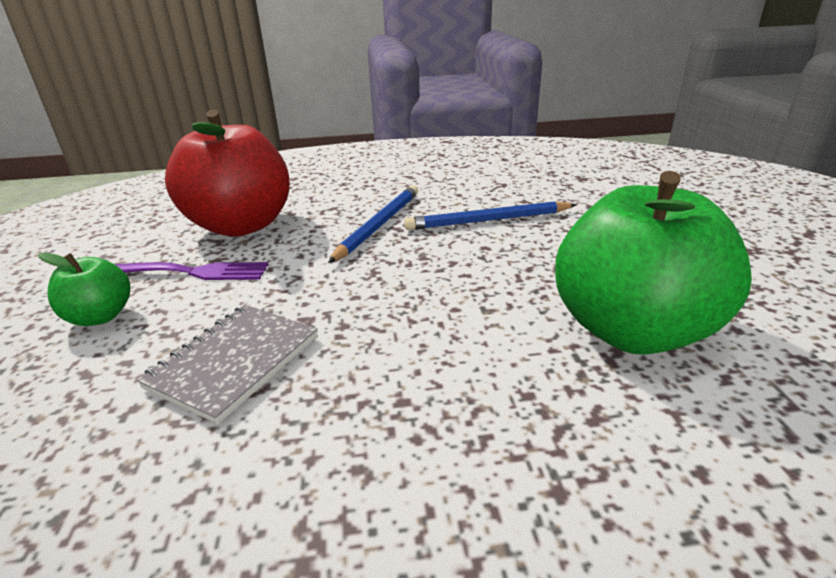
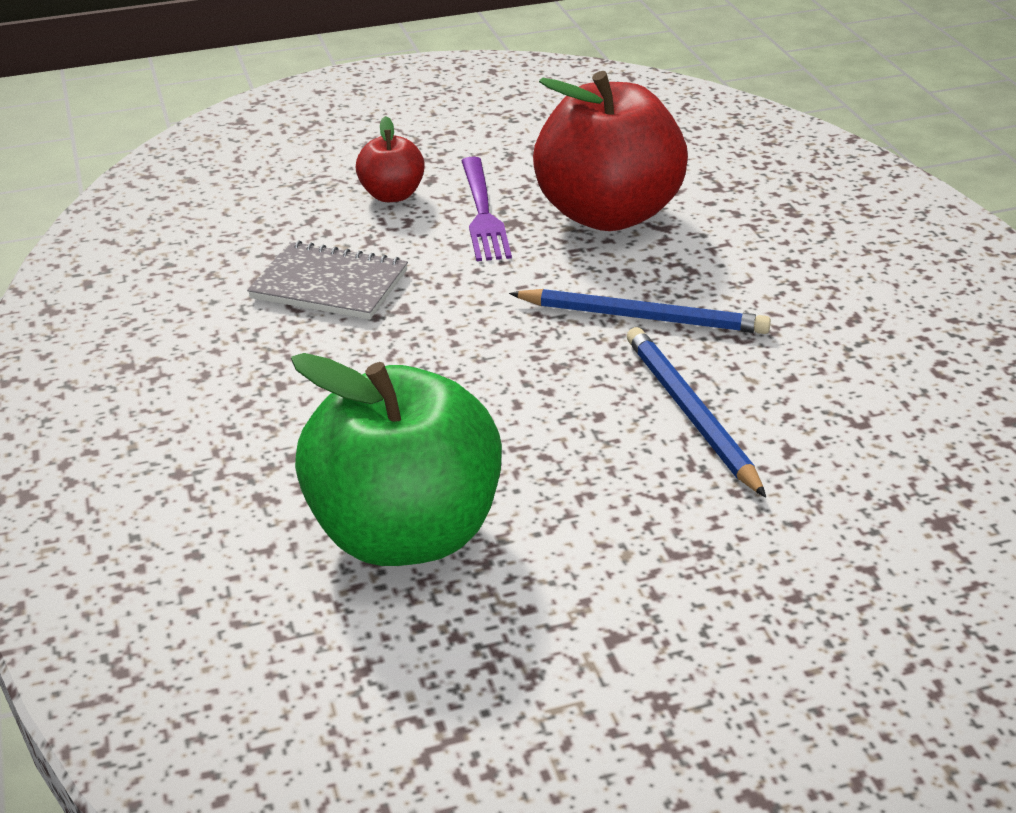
camera: 80 degrees right, 5 degrees up
(100, 316) = (392, 195): green apple -> red apple

